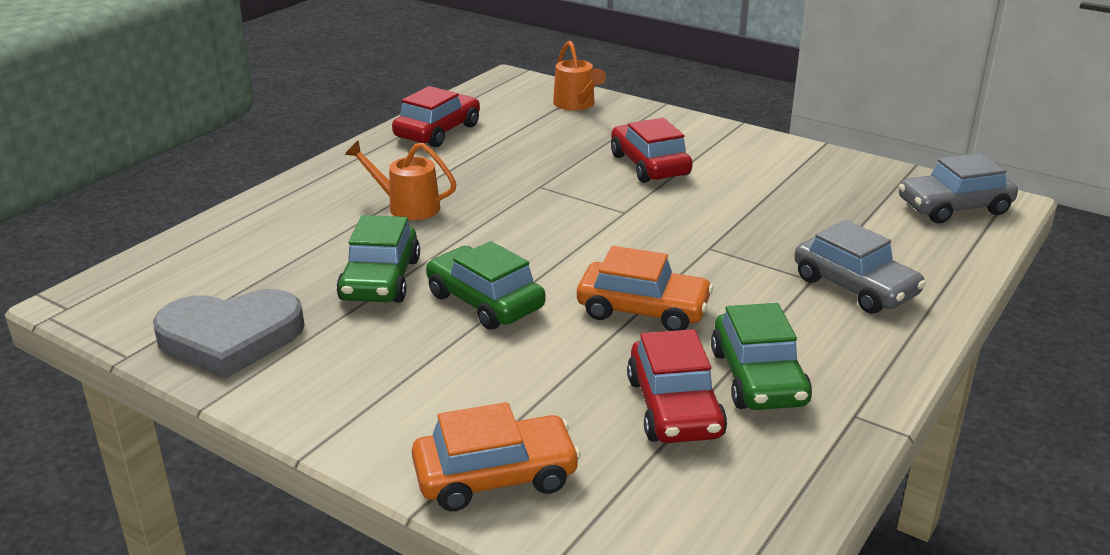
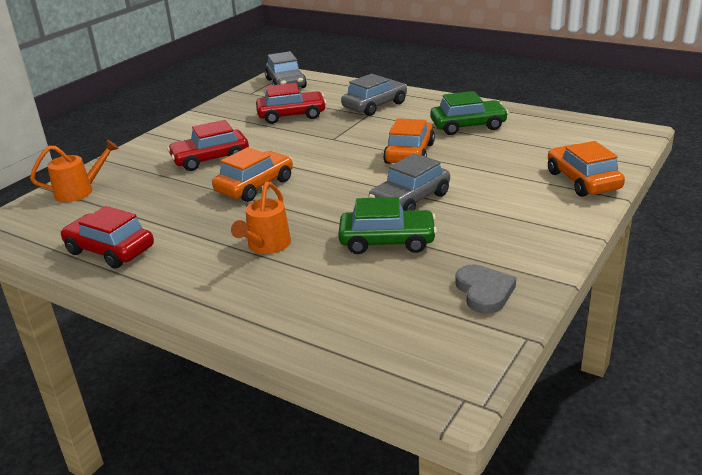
camera: 90 degrees left, 0 degrees up
(230, 338) = (484, 292): grey heart -> grey heart, size x0.60
(485, 301) = (410, 200): green car -> grey car
(561, 195) = (255, 186): none -> orange car
(674, 407) = (502, 143): red car -> red car (291, 115)

